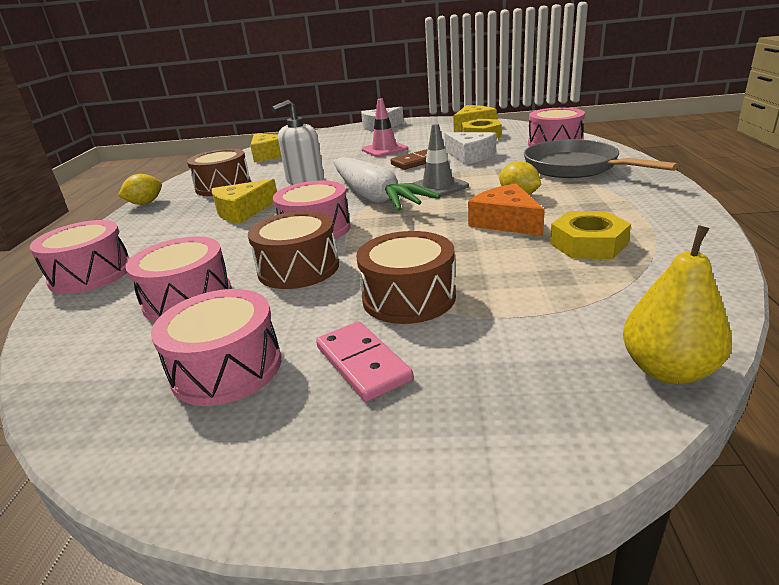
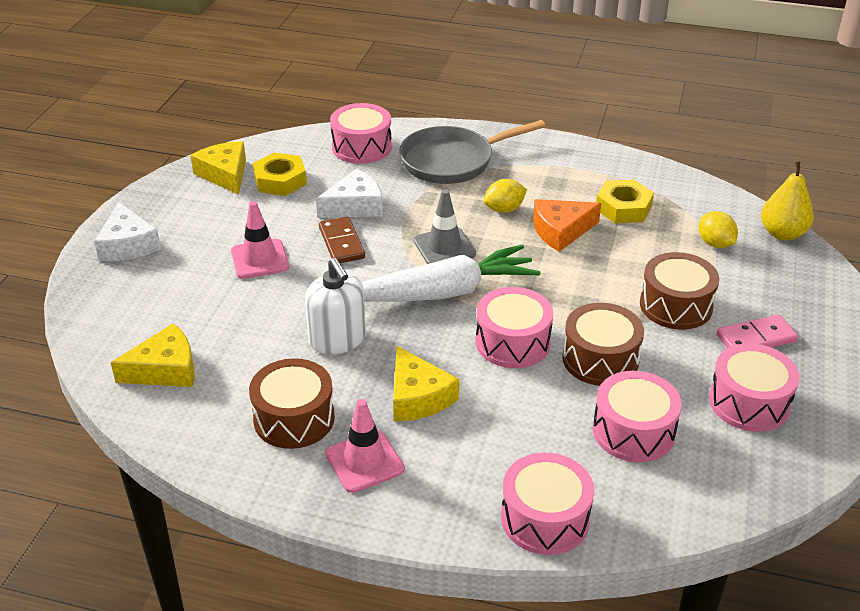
camera: 80 degrees left, 10 degrees up
(145, 203) = (308, 502): yellow lemon -> yellow lemon (715, 243)
(177, 209) = (364, 461): none -> pink traffic cone

